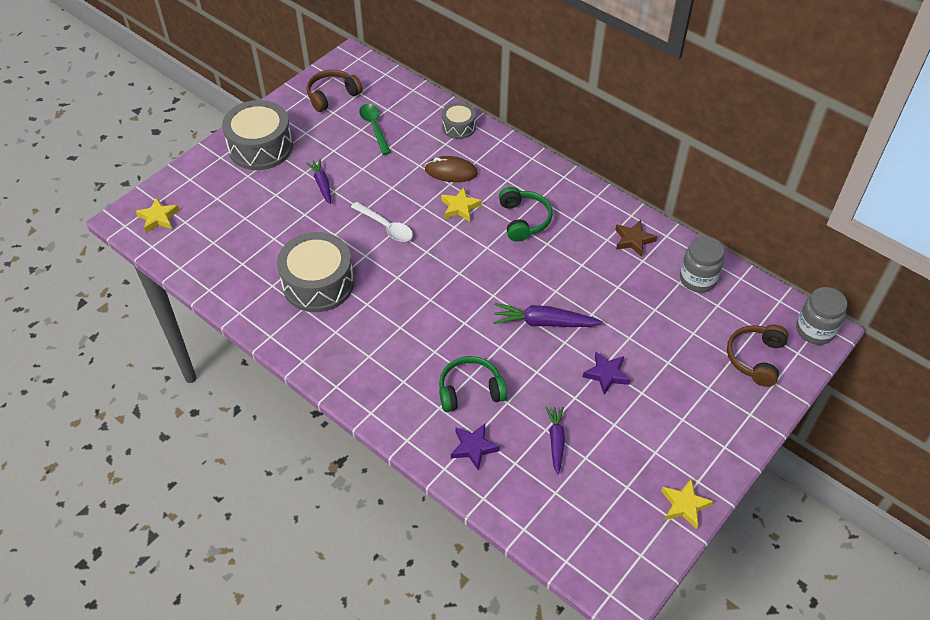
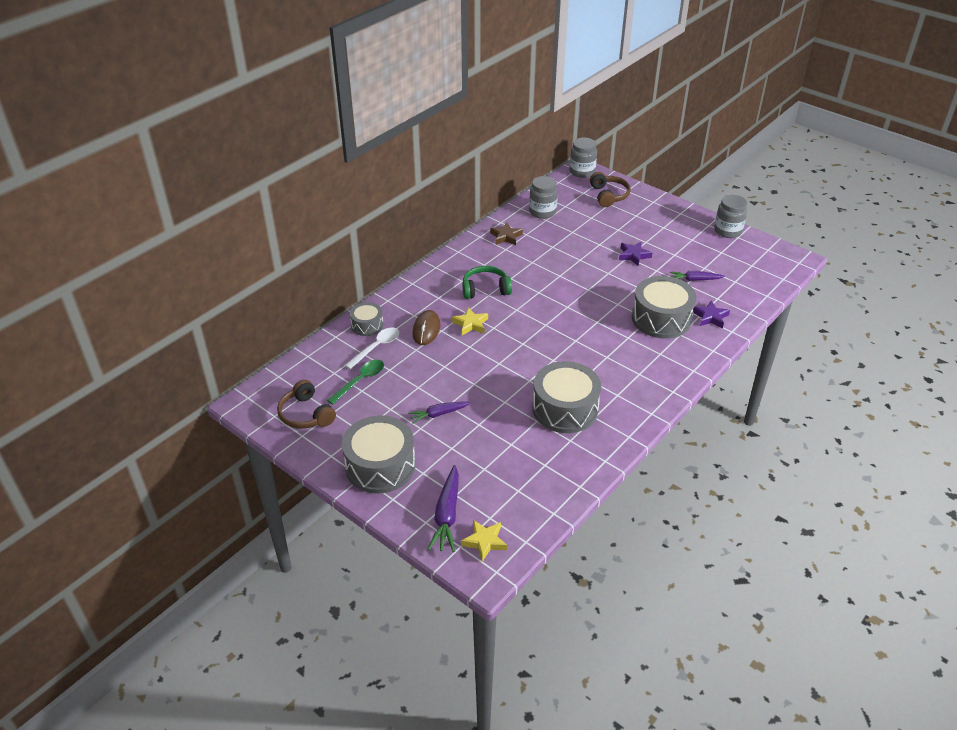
camera: 90 degrees left, 10 degrees down
(374, 127) = (360, 381): green spoon -> green spoon turned 150 degrees clockwise
(386, 227) = (494, 368): white spoon -> white spoon (376, 347)
(470, 390) = (661, 318): green headphones -> grey drum
(544, 322) = (591, 282): purple carrot -> purple carrot (447, 515)
(684, 505) = (728, 231): yellow star -> grey jar
(755, 358) = (608, 195): brown headphones -> brown headphones turned 120 degrees counterclockwise

